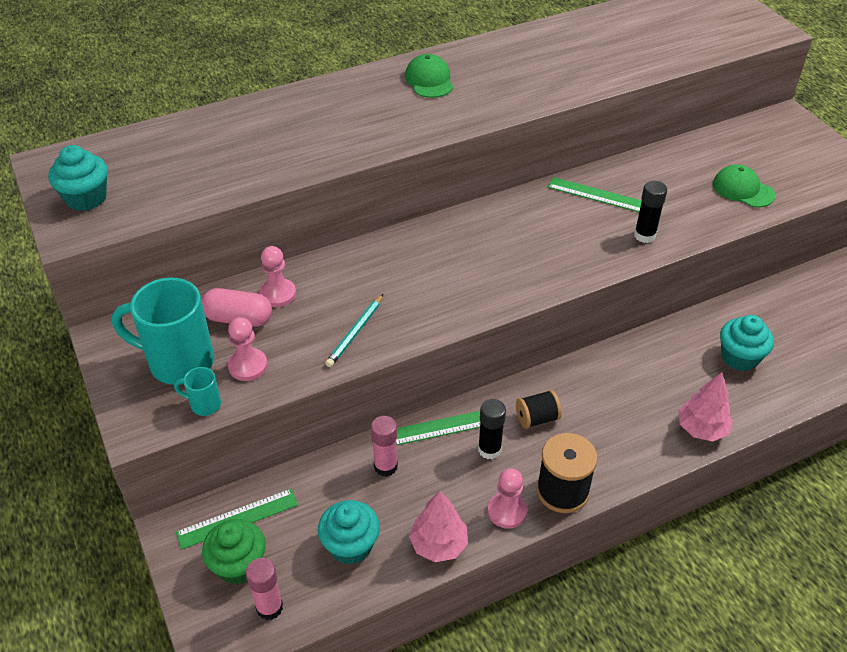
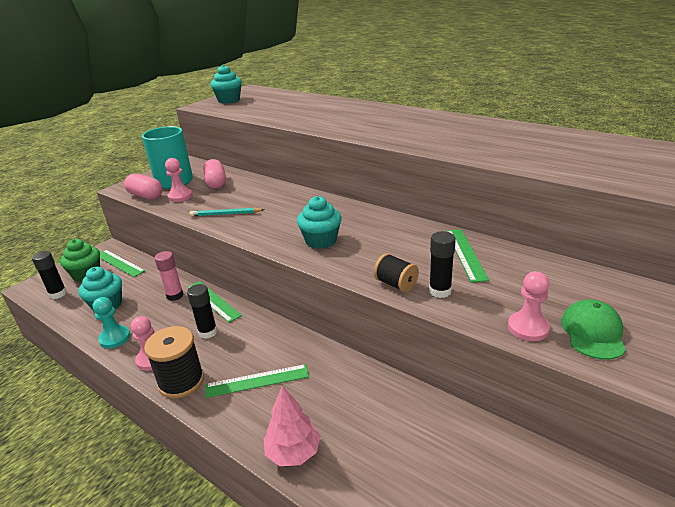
camera: 65 degrees right, 15 degrees down
(204, 404) = (146, 196): turquoise mug -> pink capsule
(269, 607) = (58, 294): pink glue stick -> black glue stick
(278, 294) = (243, 185): pink pawn -> pink pawn (528, 328)
(429, 80) = (438, 124): green cap -> none
(438, 544) = (115, 338): pink tree -> turquoise pawn
(537, 418) = (250, 345): black spool -> black spool (396, 284)
(597, 428) = (257, 381): none -> green ruler
(739, 357) = (414, 456): turquoise cupcake -> turquoise cupcake (321, 241)

